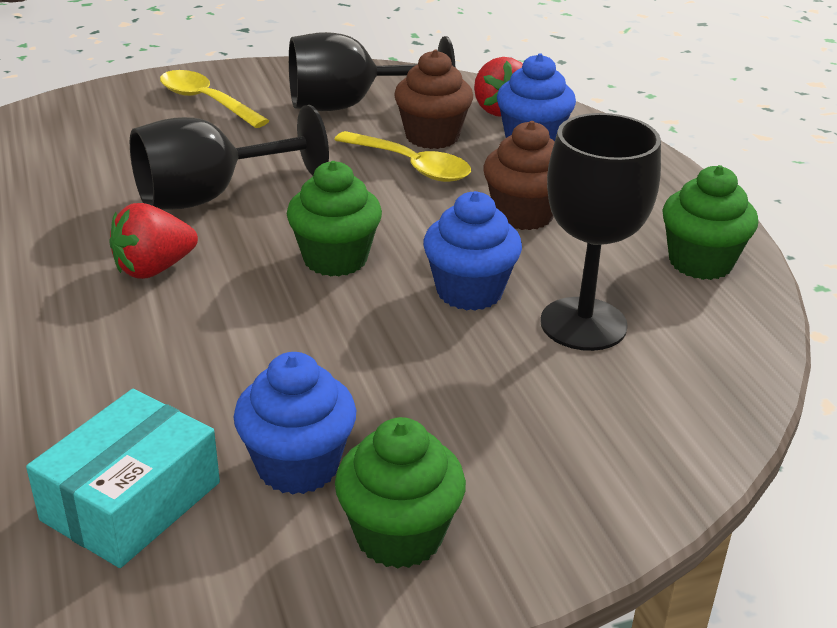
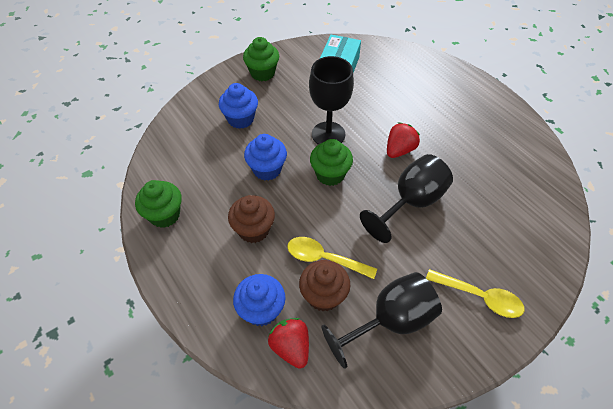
camera: 165 degrees right, 20 degrees up
(298, 466) = (299, 85): blue cupcake -> blue cupcake (240, 119)
(583, 324) = (217, 163): black goblet -> black goblet (328, 134)

